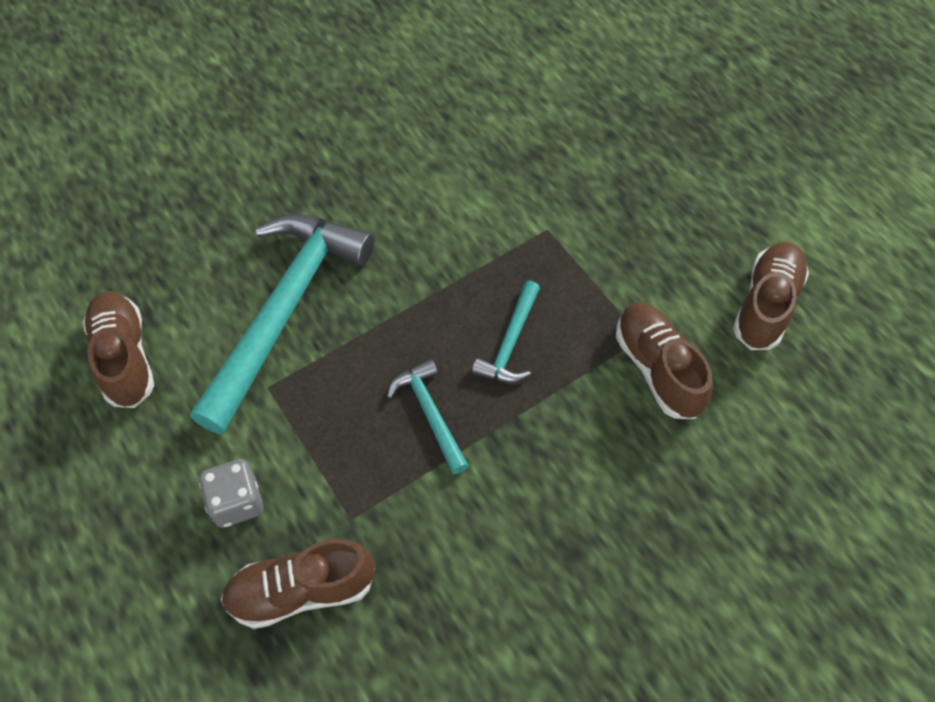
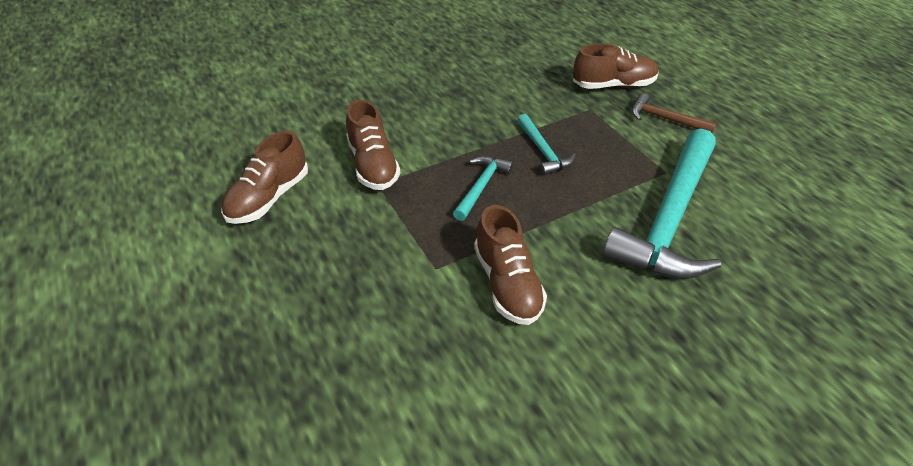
camera: 175 degrees left, 15 degrees down
(125, 357) = (788, 195): brown shoe -> brown shoe (507, 283)
(237, 502) = (665, 119): grey dice -> brown hammer

